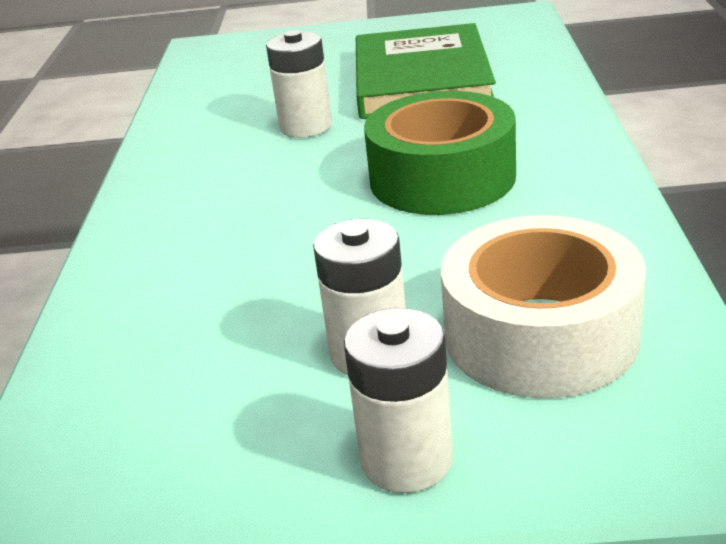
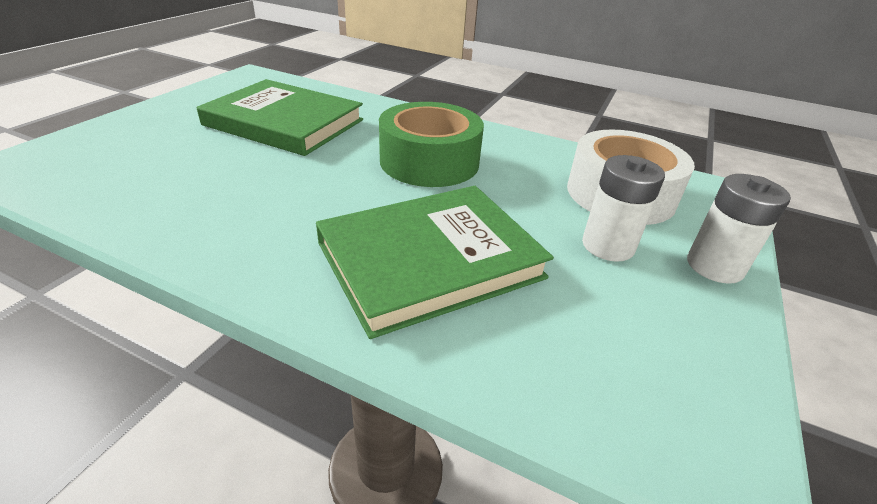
camera: 70 degrees left, 5 degrees up
(228, 251) = (430, 260): none -> green book
(306, 127) = (279, 175): white battery -> none

